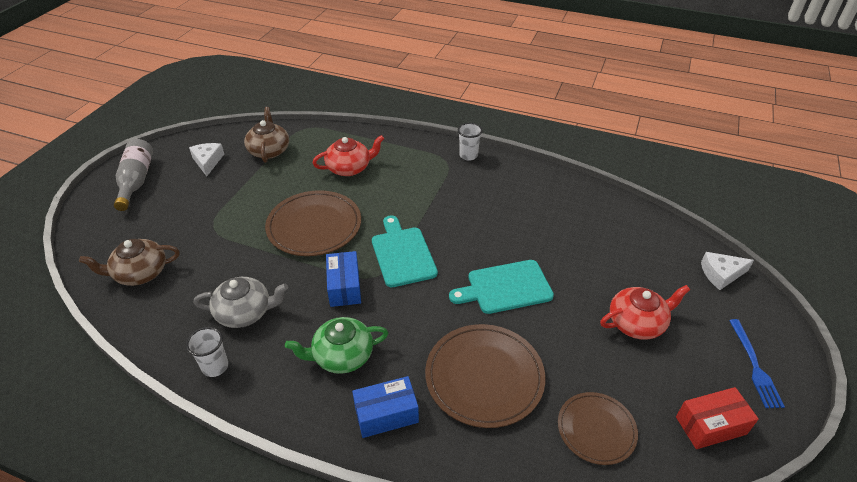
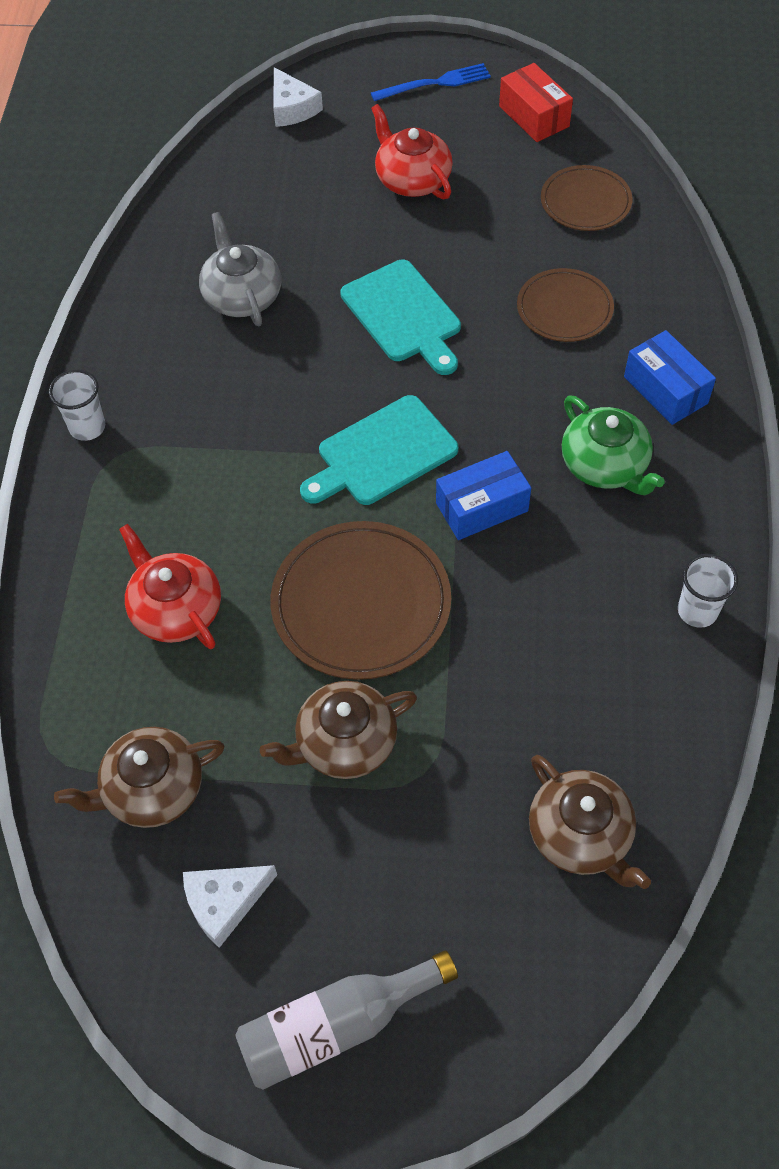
camera: 105 degrees left, 15 degrees up
(245, 312) = (588, 620): grey teapot -> grey teapot (242, 296)
(247, 206) = (344, 743): none -> brown teapot
(484, 377) = (564, 308): brown plate -> brown plate, size x0.62

